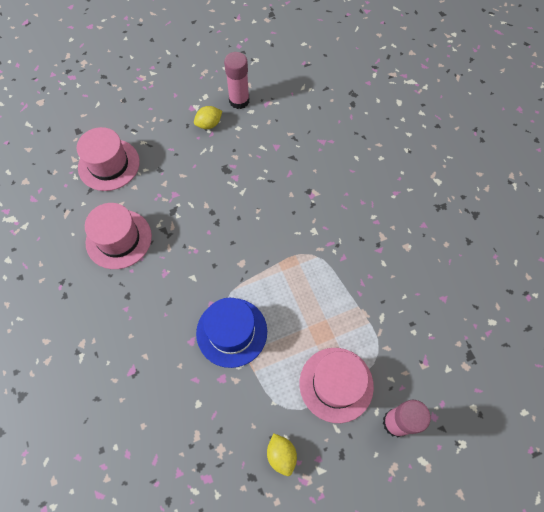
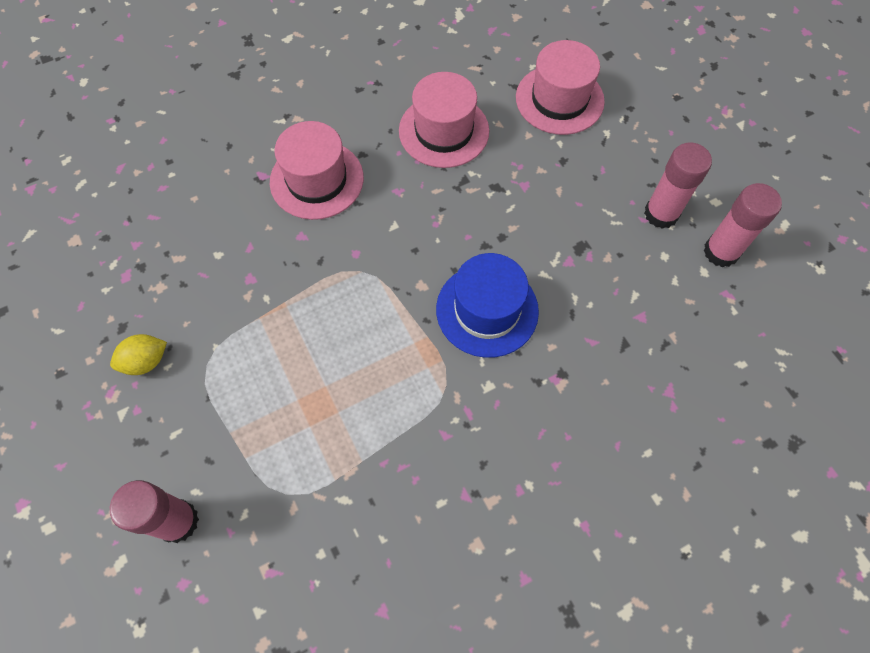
camera: 85 degrees right, 0 degrees up
(209, 124) = (661, 214): yellow lemon -> pink glue stick
(231, 332) = (315, 283): blue hat -> blue hat (487, 310)
(336, 384) = (238, 430): pink hat -> pink hat (317, 180)

